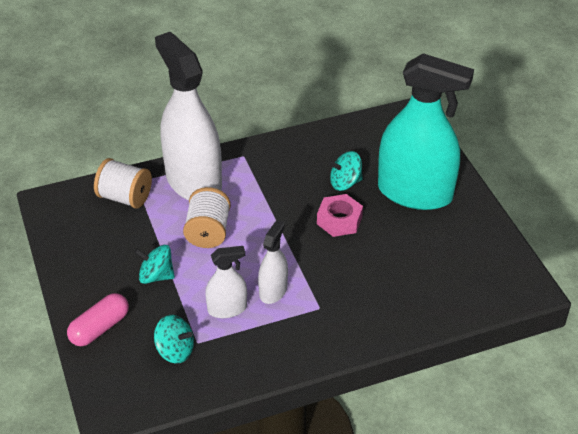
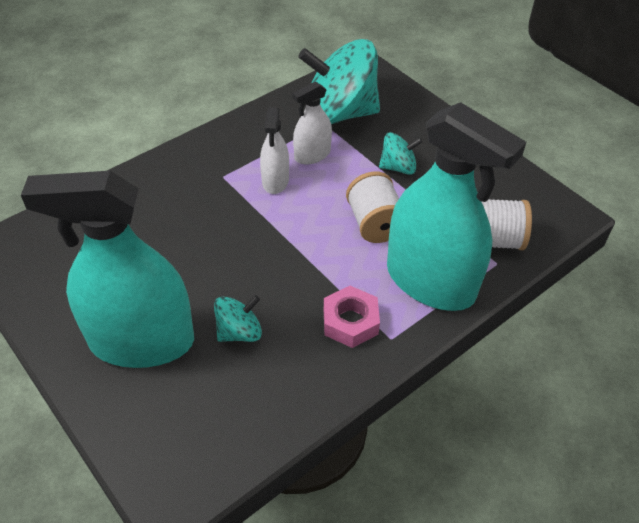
camera: 160 degrees right, 5 degrees up
(100, 328) = (416, 115): pink capsule -> none
(175, 351) = (339, 113): turquoise spinning top -> turquoise spinning top, size x2.13
(193, 181) = (430, 281): white spray bottle -> turquoise spray bottle
(339, 220) = (231, 276): pink nut -> pink nut (350, 322)

